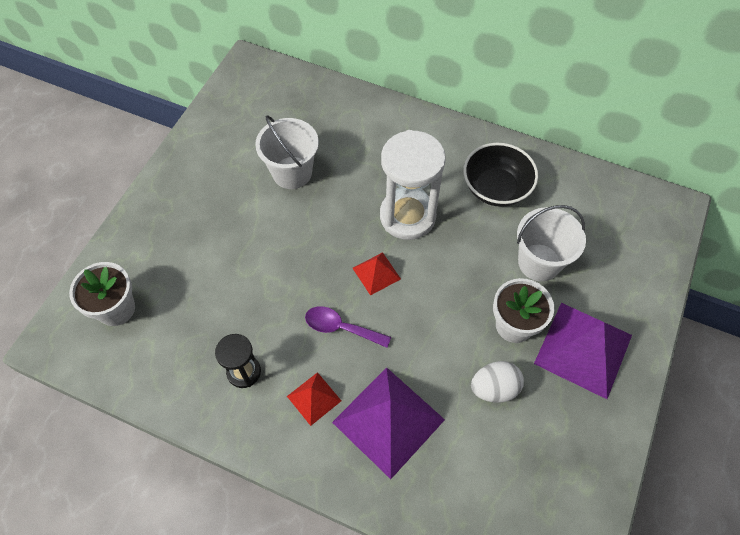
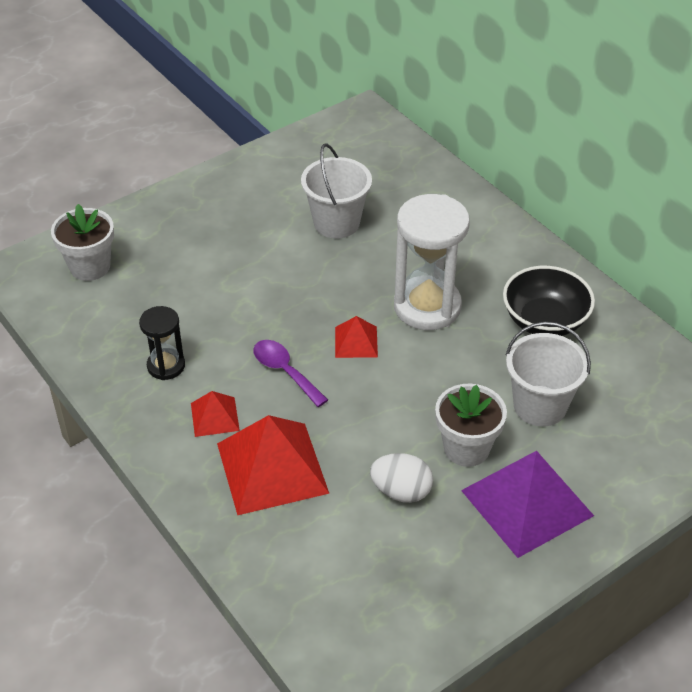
camera: 30 degrees right, 15 degrees down
(388, 421) = (272, 468): purple pyramid -> red pyramid

